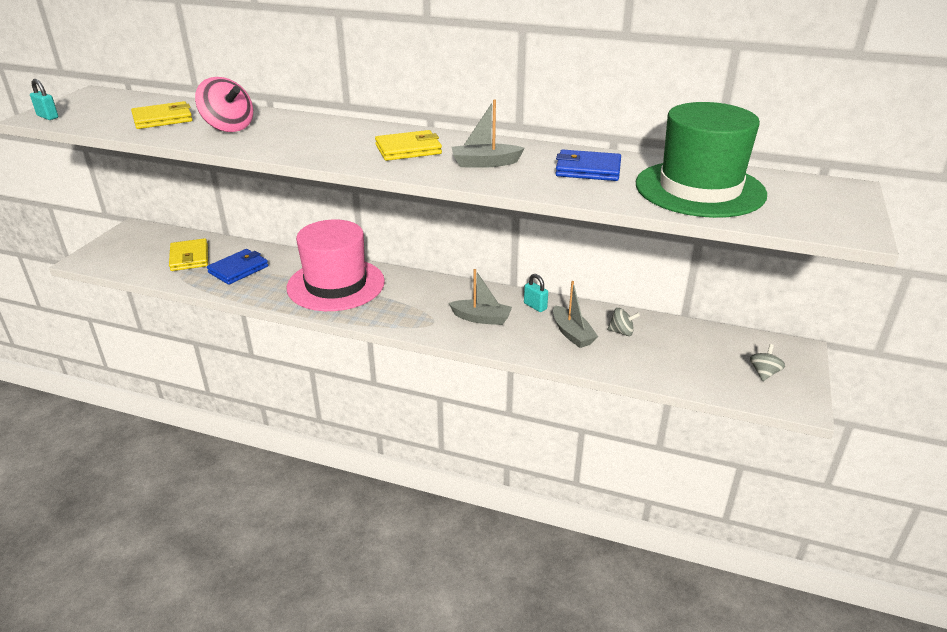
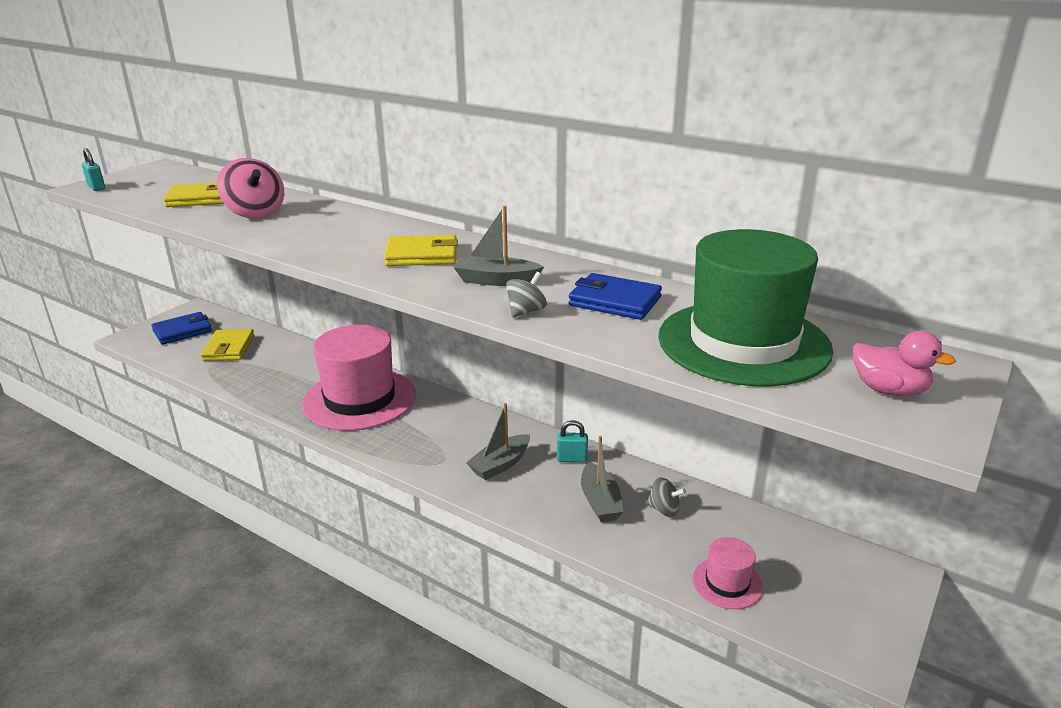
camera: 15 degrees right, 5 degrees down
(238, 269) = (269, 368): blue wallet -> blue wallet (182, 331)
(481, 318) = (500, 464): grey boat -> grey boat turned 105 degrees clockwise
(535, 306) = (572, 459): turquoise padlock -> turquoise padlock turned 60 degrees counterclockwise
(688, 374) = (727, 583): none -> pink hat
(764, 373) = (833, 600): grey spinning top -> grey spinning top (526, 311)
(814, 209) = (889, 390): none -> pink duck

